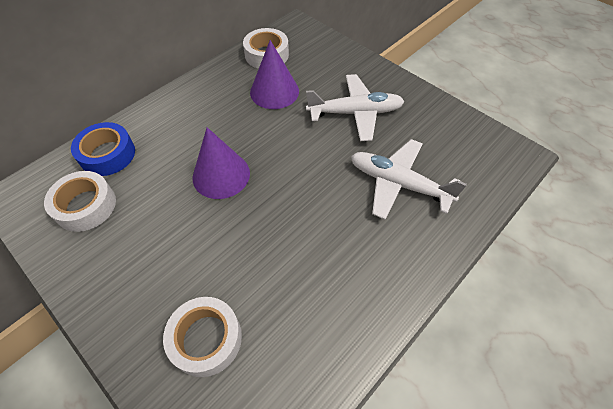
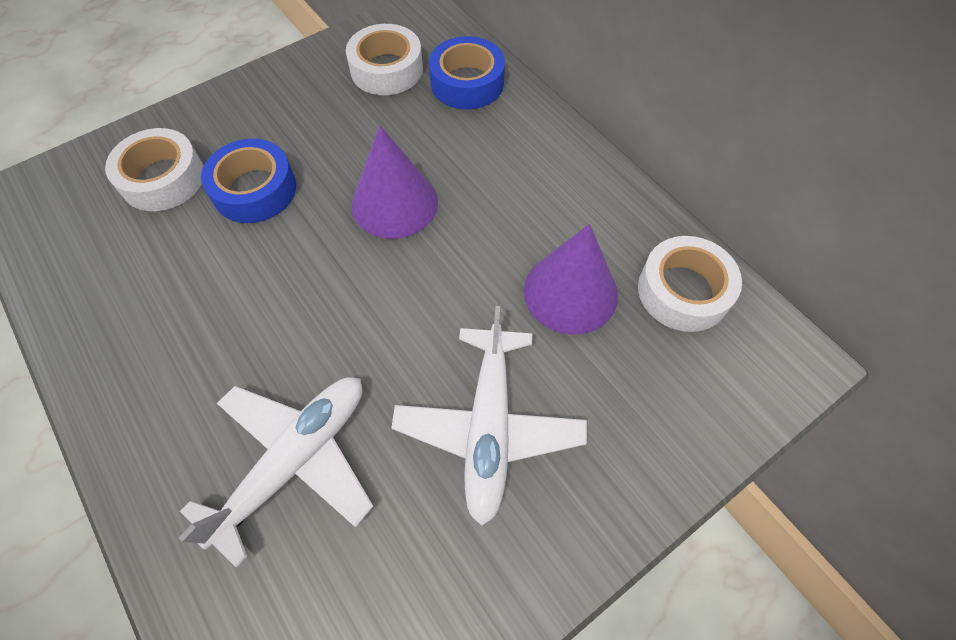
camera: 100 degrees right, 5 degrees up
(214, 263) = (254, 190): none -> blue tape

